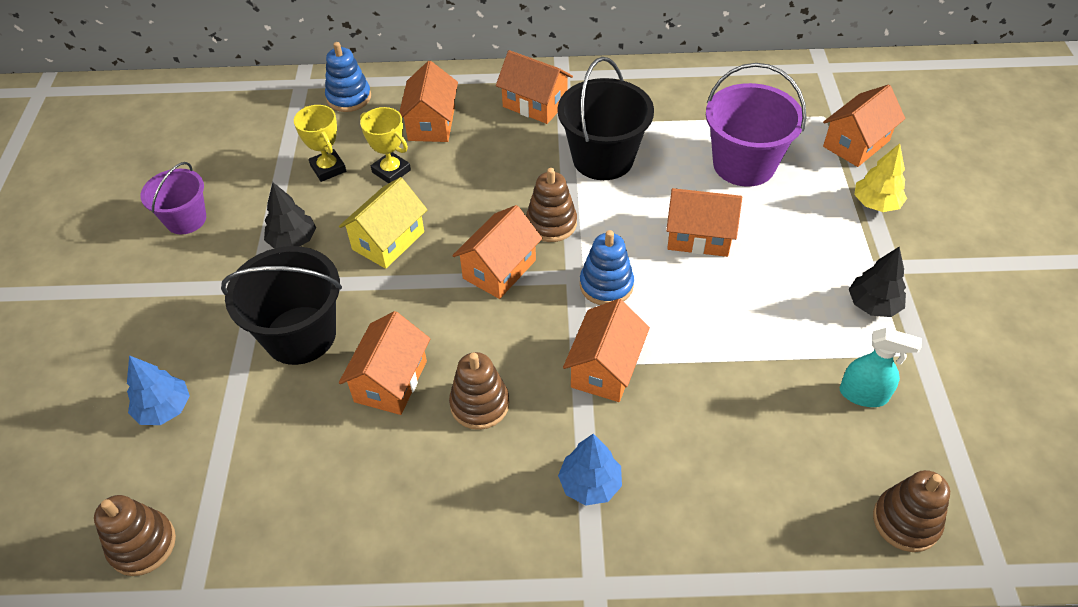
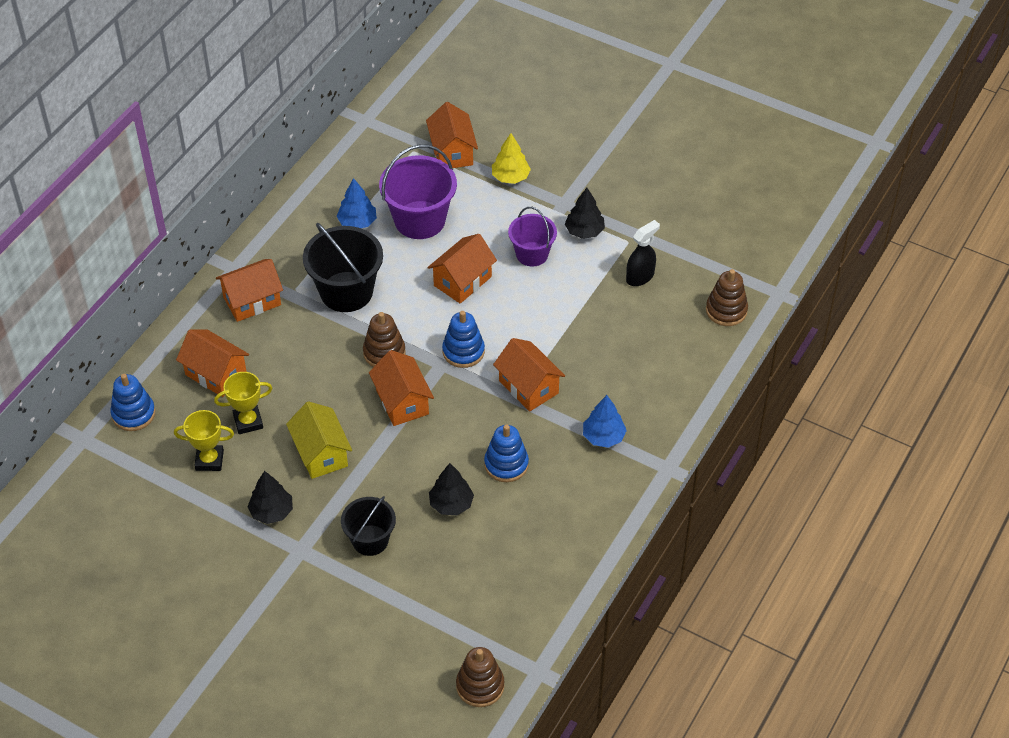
camera: 60 degrees left, 0 degrees up
(164, 409) = (375, 643): blue tree -> blue tree (357, 222)
(186, 219) = (187, 574): purple bucket -> purple bucket (532, 254)
(300, 335) = (370, 540): black bucket -> black bucket, size x0.62
(390, 381) = (451, 504): orange house -> black tree
(479, 404) = (506, 464): brown stacking toy -> blue stacking toy
(863, 394) = (640, 277): turquoise spray bottle -> black spray bottle

